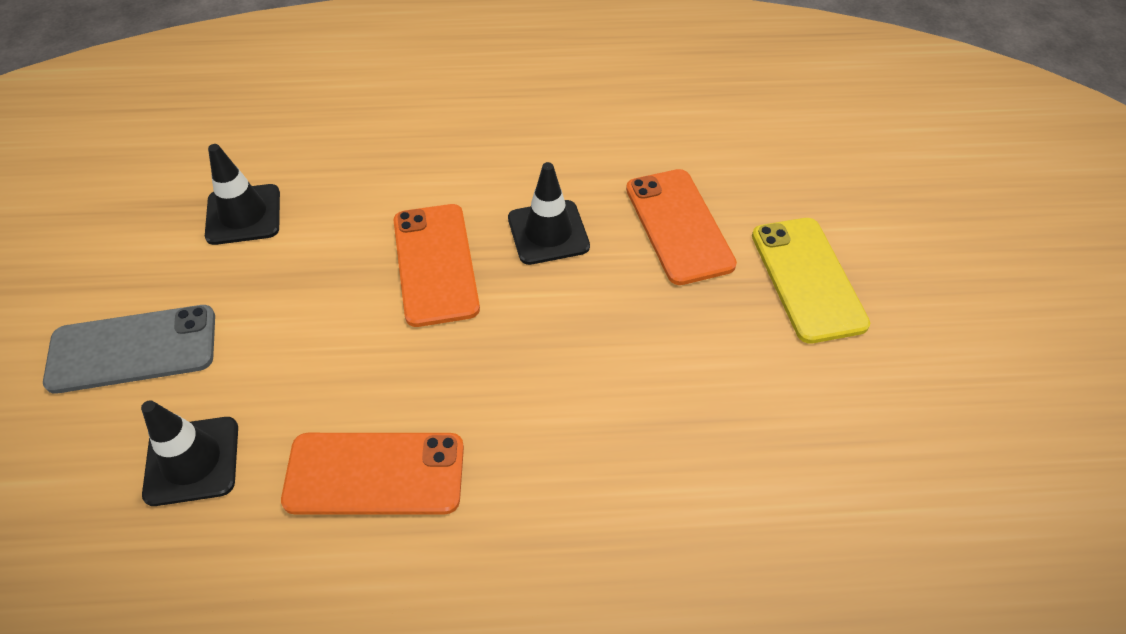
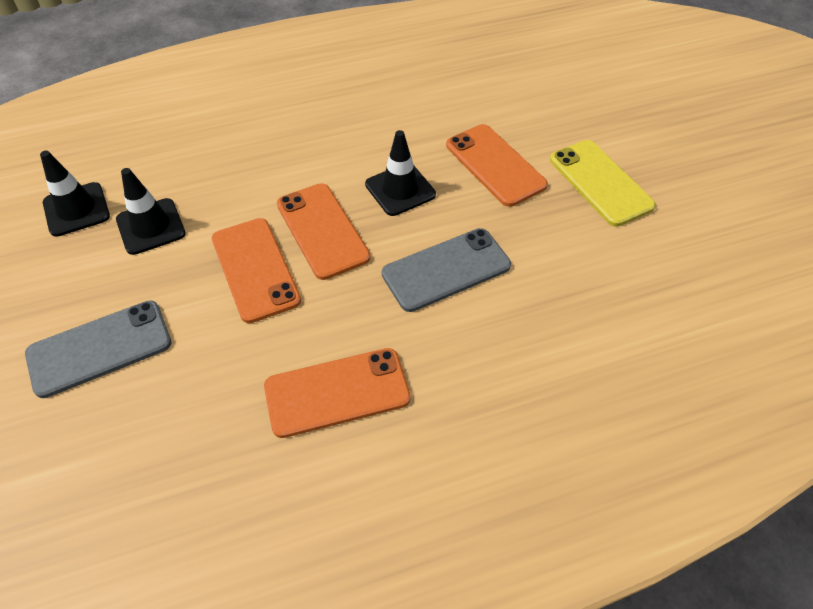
camera: 15 degrees left, 0 degrees up
(192, 461) = (186, 420): black traffic cone -> black traffic cone (76, 209)
(339, 295) = (255, 269): none -> orange phone
(565, 349) = (446, 270): none -> grey phone

